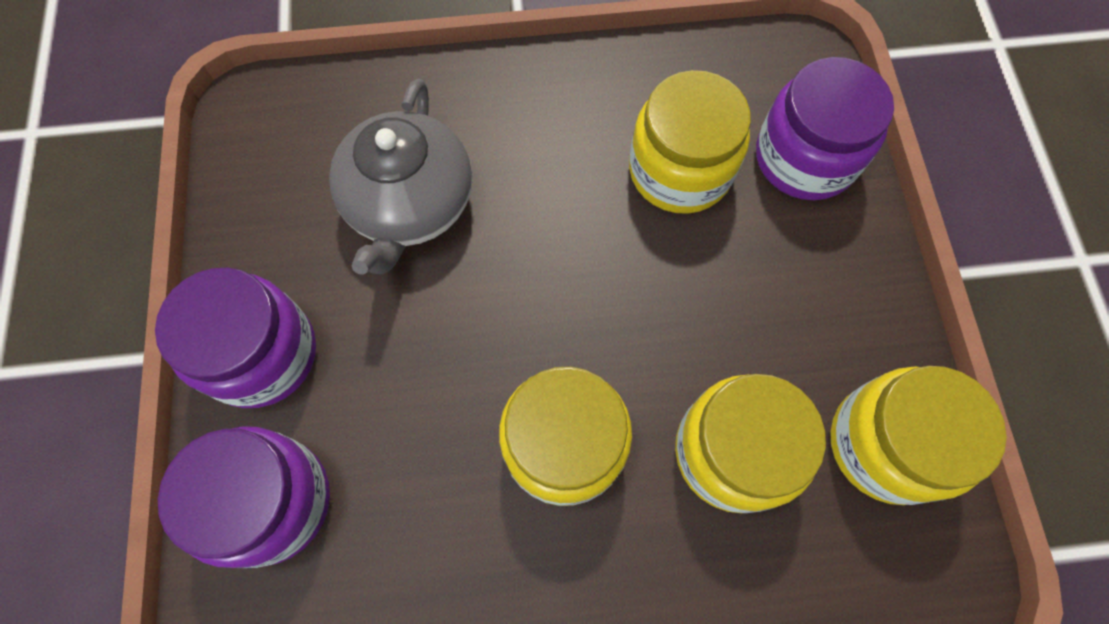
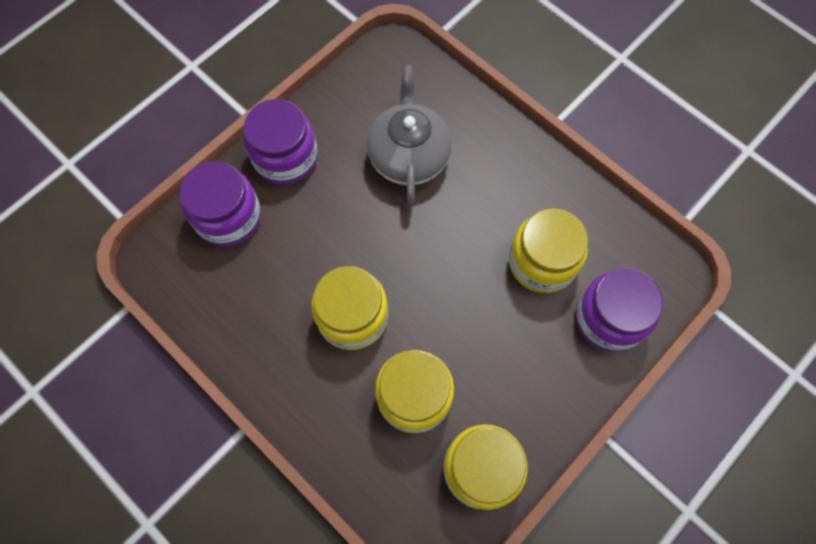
camera: 50 degrees right, 0 degrees up
(409, 204) = (409, 155): grey teapot -> grey teapot turned 120 degrees clockwise

